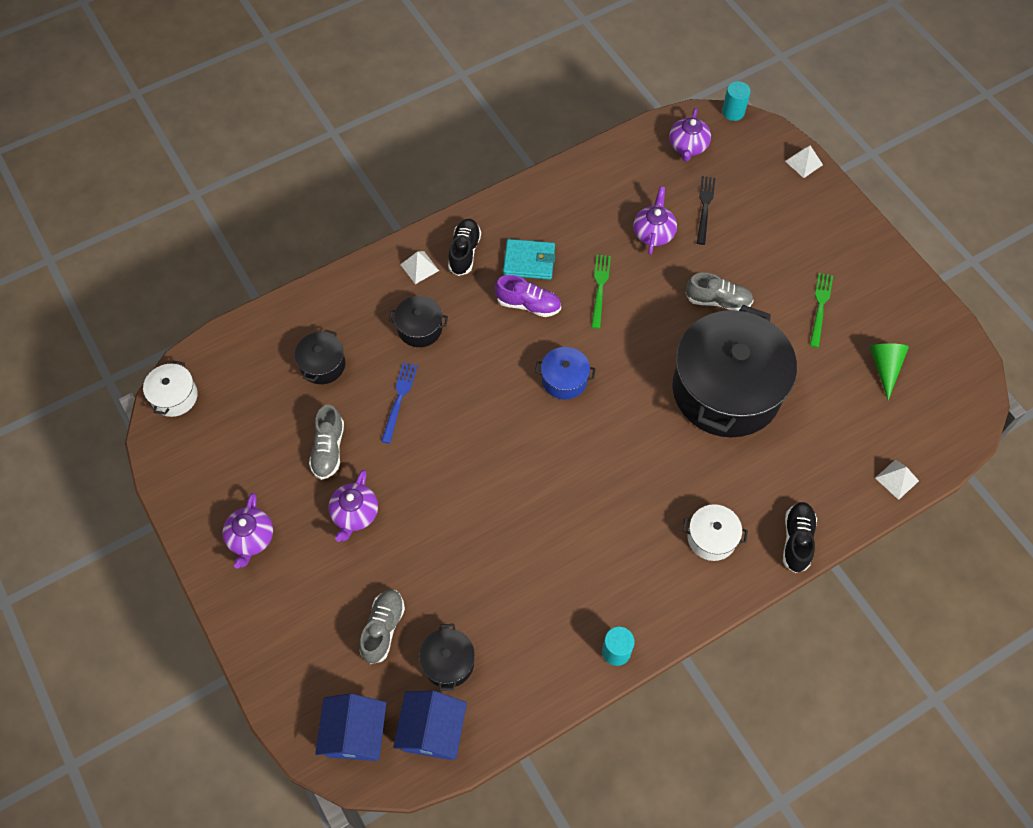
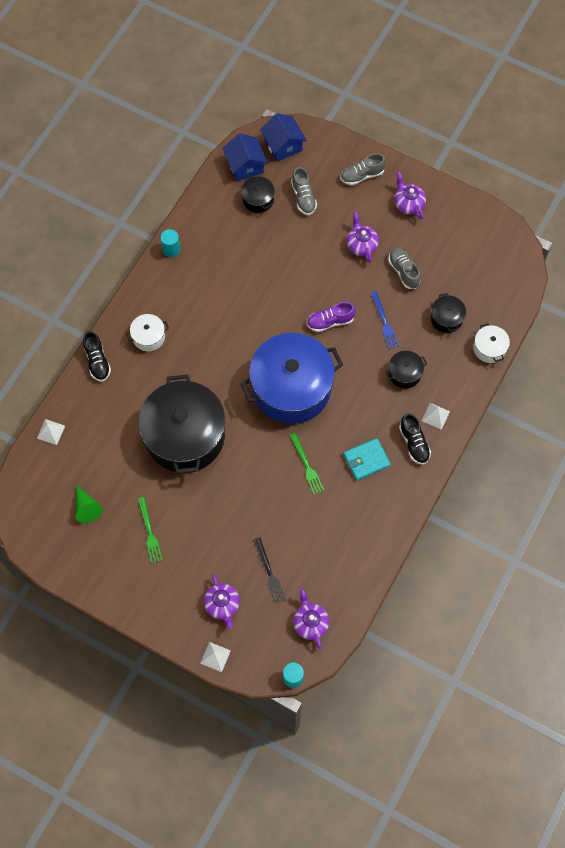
camera: 150 degrees right, 5 degrees up
(174, 396) = (517, 254): white pot -> white pot (489, 348)
(528, 304) = (346, 427): purple shoe -> purple shoe (330, 322)
(564, 379) = (291, 388): blue pot -> blue pot, size x2.37
(653, 233) = (294, 530): purple teapot -> purple teapot (222, 605)
(717, 301) = (222, 499): grey shoe -> grey shoe (362, 175)

